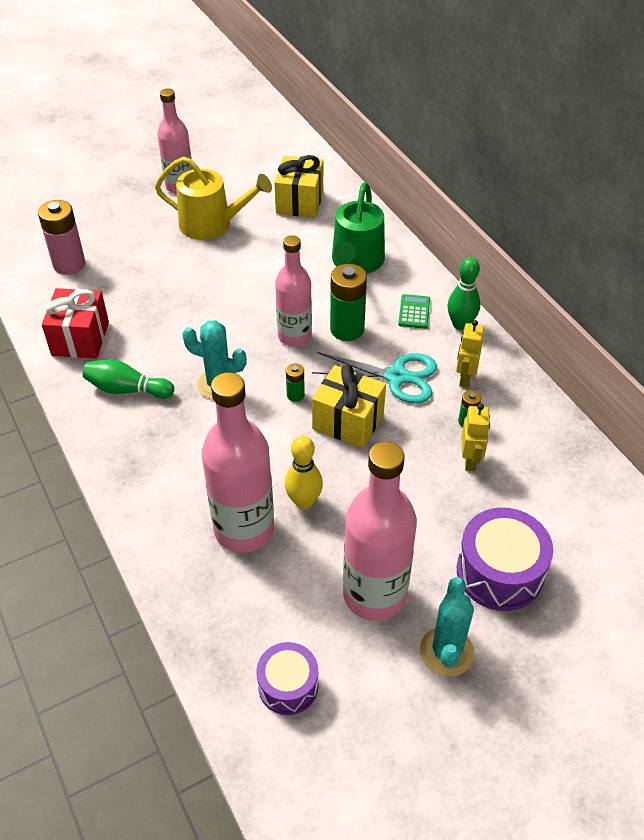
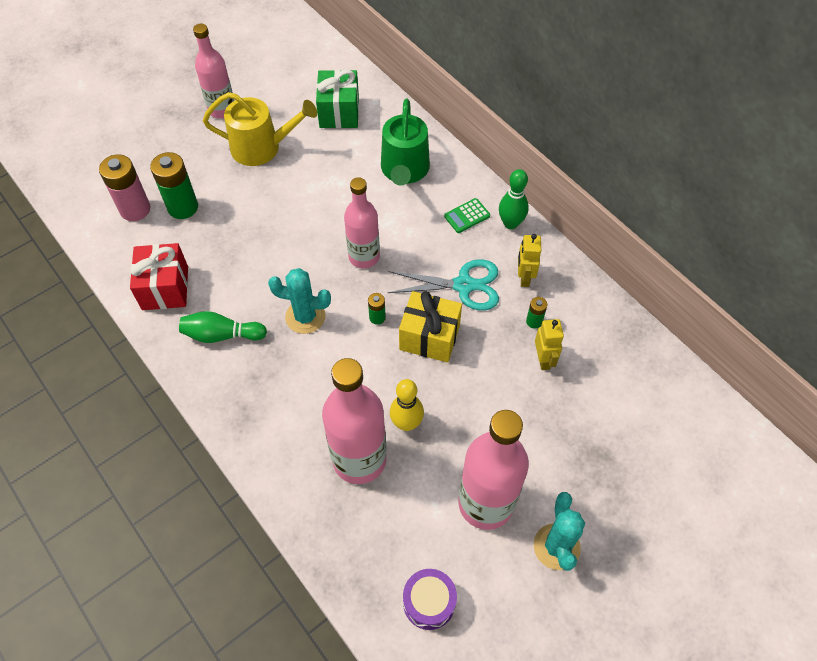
camera: 10 degrees left, 10 degrees up
(299, 202) = (339, 112): yellow gift -> green gift
(347, 329) = (410, 243): green battery -> green battery (183, 207)
(414, 312) = (467, 216): green calculator -> green calculator turned 120 degrees counterclockwise
(500, 572) = (587, 464): purple drum -> none

